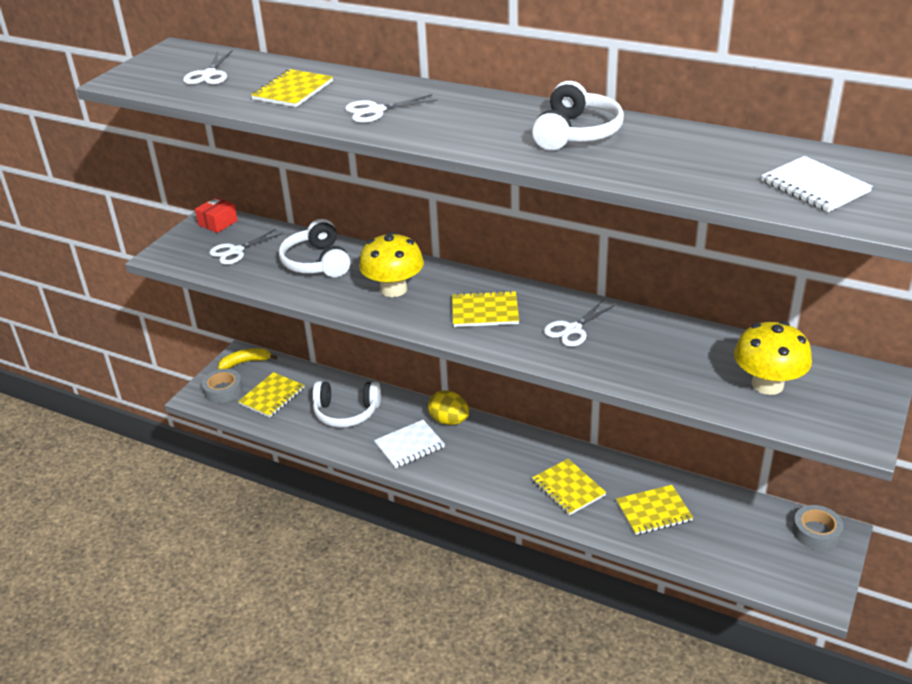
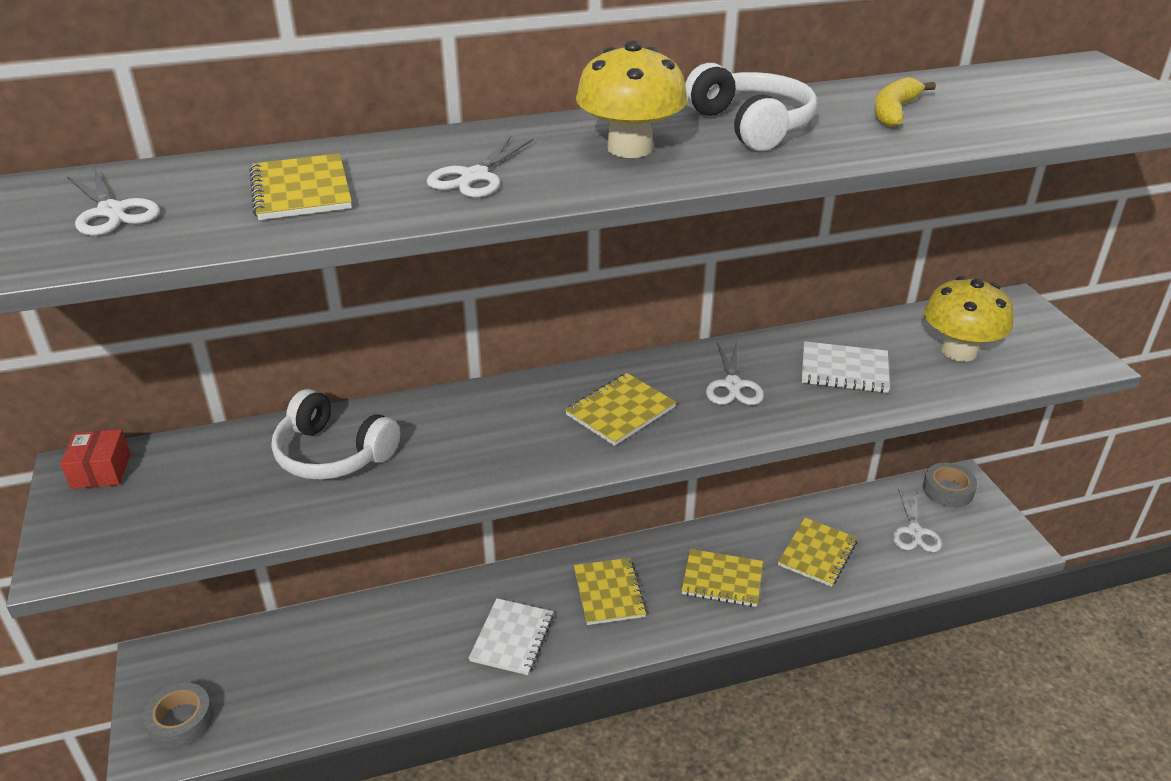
camera: 45 degrees left, 0 degrees up
(236, 251) = (187, 495): white scissors -> white scissors (914, 532)
(246, 362) = (173, 664): yellow banana -> yellow banana (894, 111)
(272, 396) = (265, 686): yellow notebook -> yellow notebook (609, 593)
(346, 412) = (390, 646): white headphones -> none
(393, 289) = (481, 438): yellow mushroom -> yellow mushroom (630, 148)
(449, 421) = (522, 583): yellow egg -> none
(815, 186) = (1043, 102): white notebook -> white notebook (844, 370)

